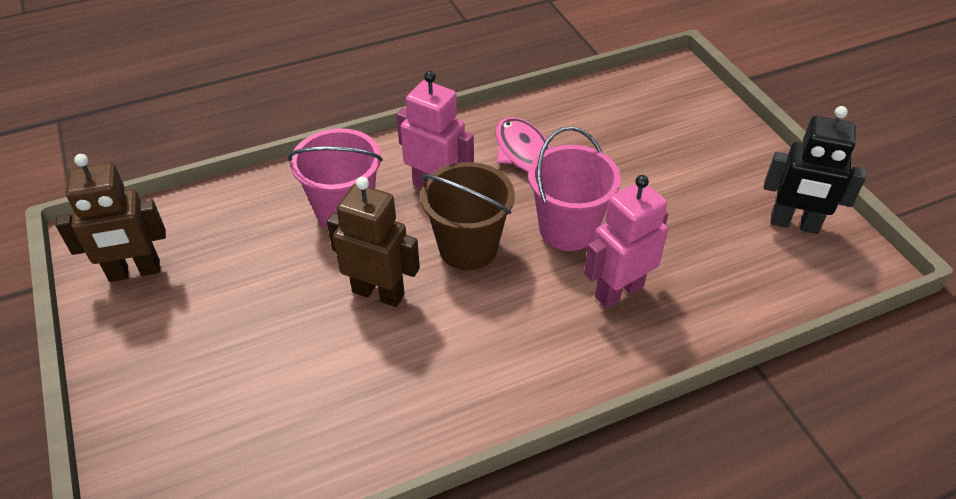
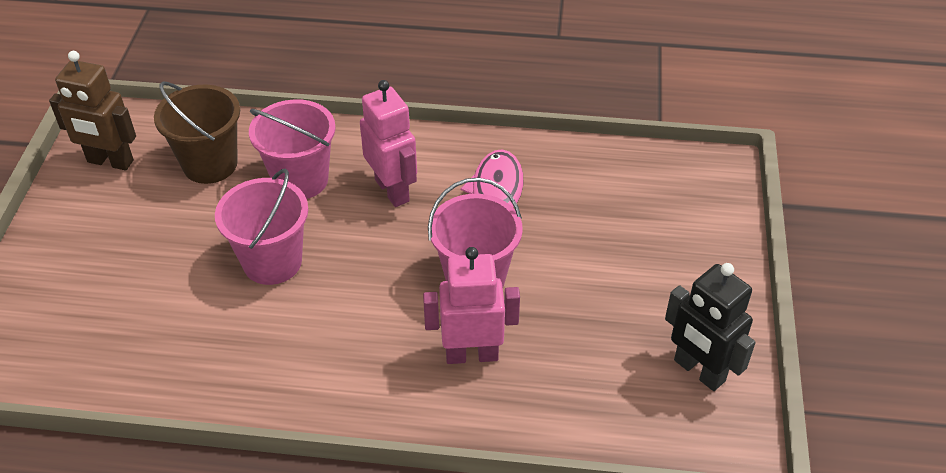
camera: 30 degrees right, 0 degrees up
(378, 293) = (272, 262): brown robot -> pink bucket
(468, 248) = (375, 256): brown bucket -> brown bucket (210, 164)

